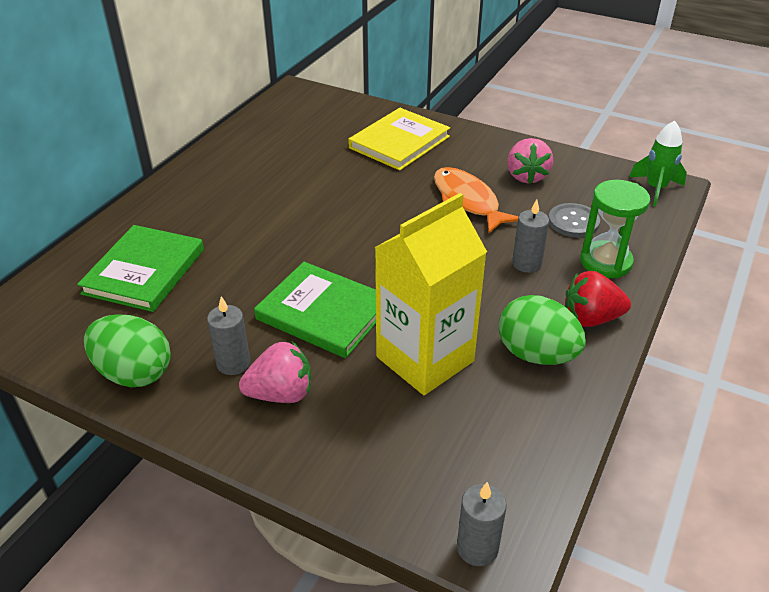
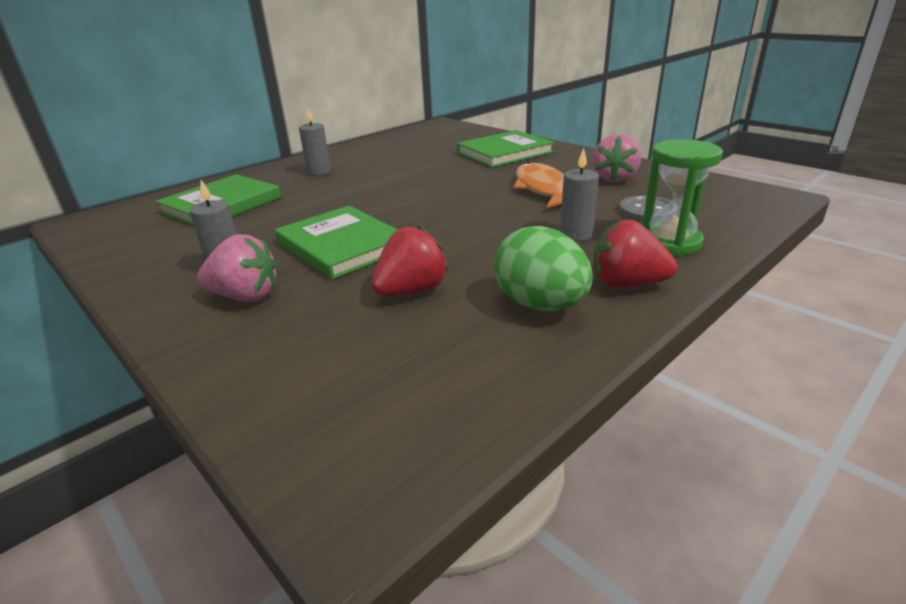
camera: 20 degrees right, 10 degrees down
(134, 373) = (139, 264): green egg -> none
(399, 142) = (504, 152): yellow book -> green book
(425, 359) = (411, 291): yellow carton -> red strawberry
(477, 548) = (324, 487): grey candle -> grey candle (319, 172)
(655, 189) = (757, 196): green rocket -> none

